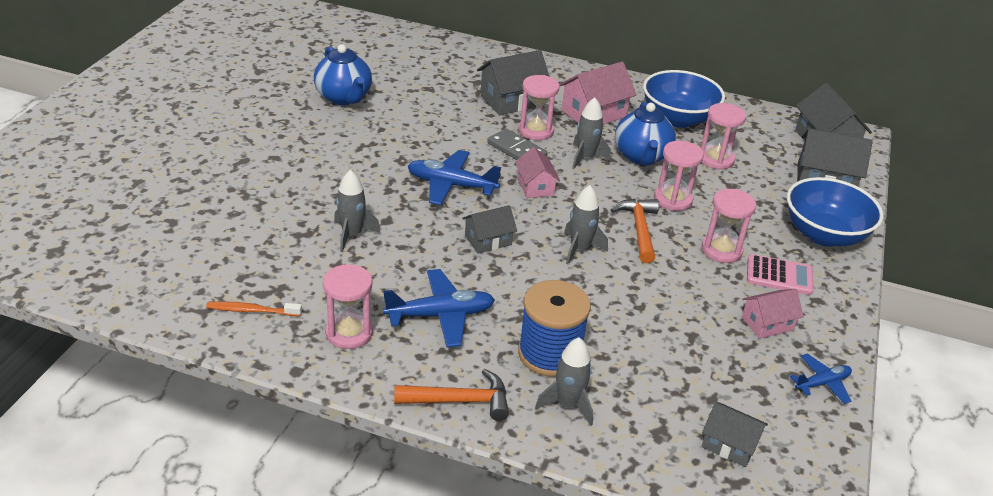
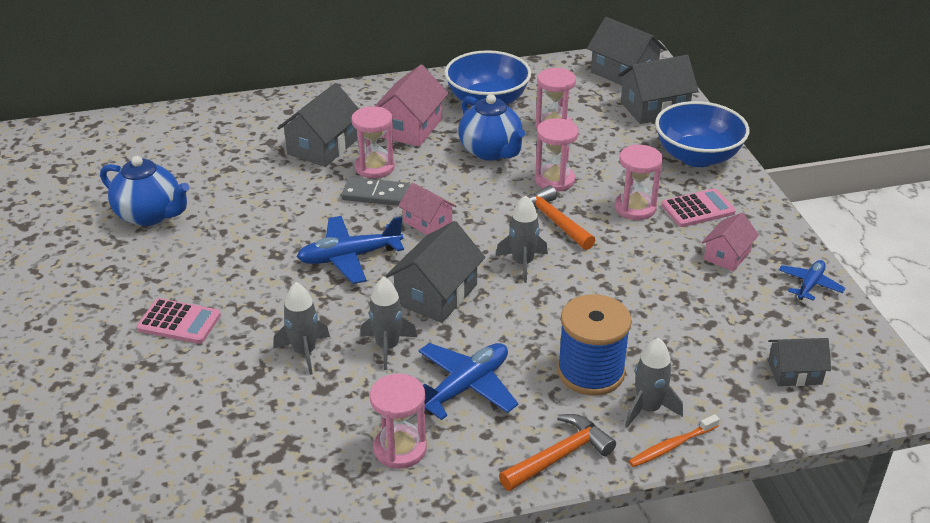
camera: 30 degrees left, 0 degrees up
(252, 310) = (283, 478): orange toothbrush -> orange toothbrush (671, 446)
(291, 175) = (179, 322): none -> pink calculator
(488, 240) = (436, 294): grey house -> grey house, size x1.63
(585, 158) = (444, 174): grey rocket -> grey rocket (387, 347)

